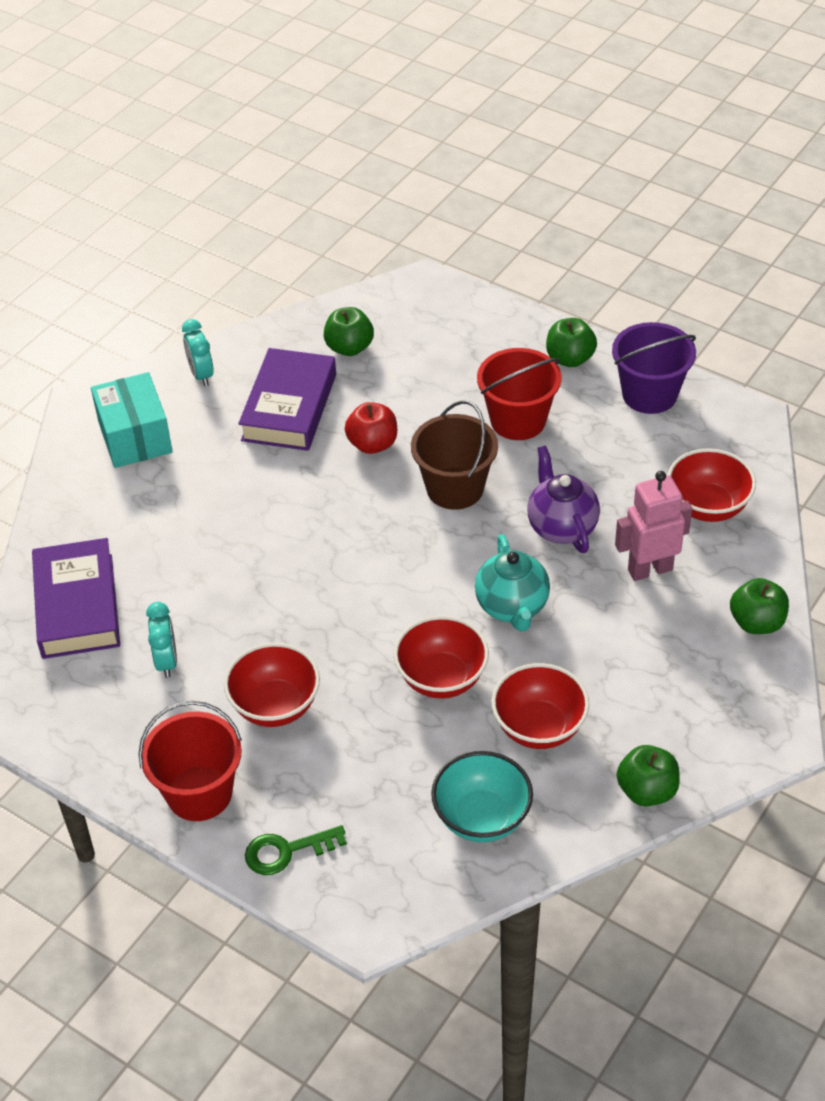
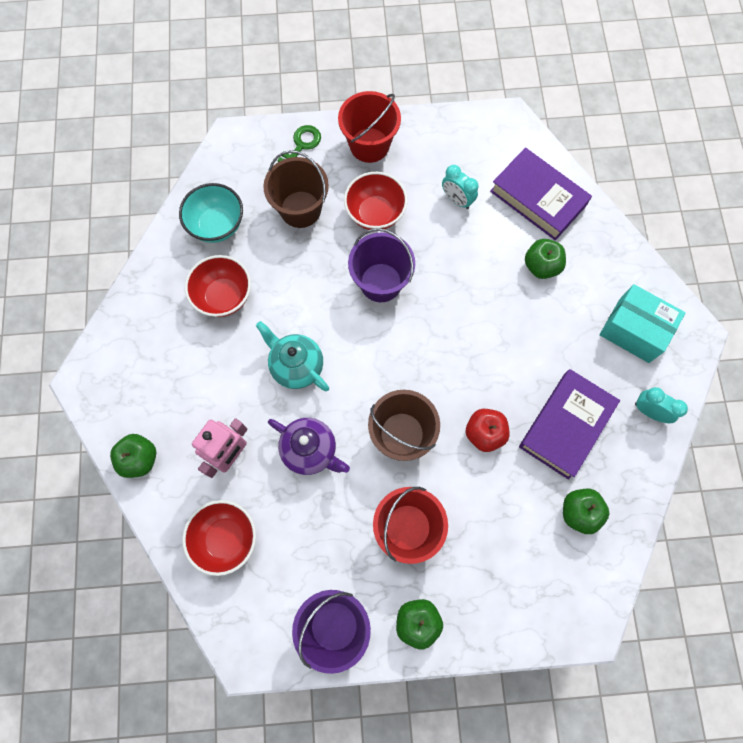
camera: 140 degrees right, 25 degrees up
(289, 407) = (566, 425): purple book -> purple book turned 60 degrees clockwise
(342, 630) = (381, 282): none -> purple bucket
(360, 769) = (300, 209): none -> brown bucket
(441, 678) = (300, 290): red bowl -> none
(647, 791) = (139, 298): green apple -> green apple (541, 266)

